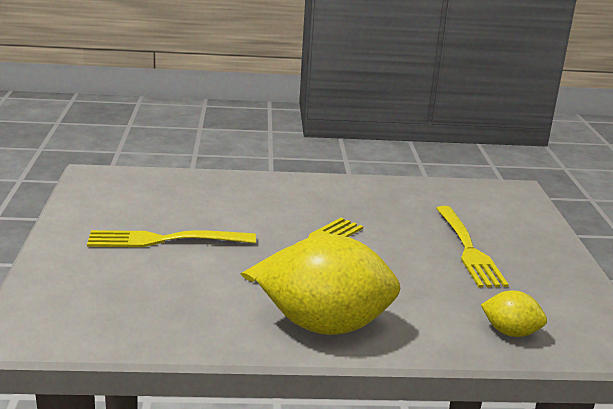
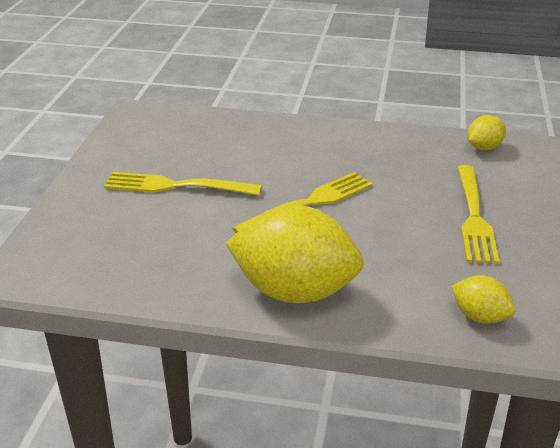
camera: 15 degrees right, 10 degrees up
(452, 191) = (483, 147): none -> yellow lemon

